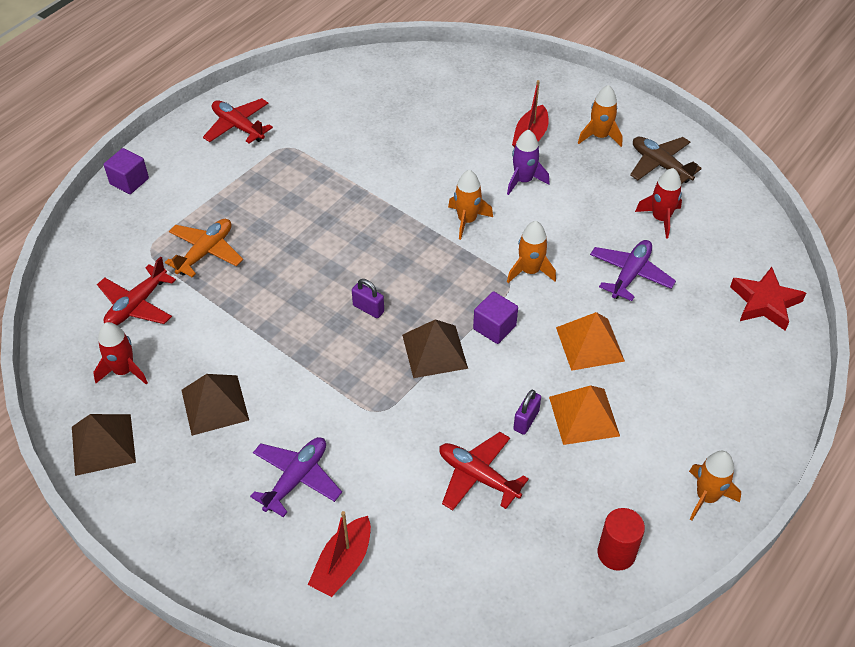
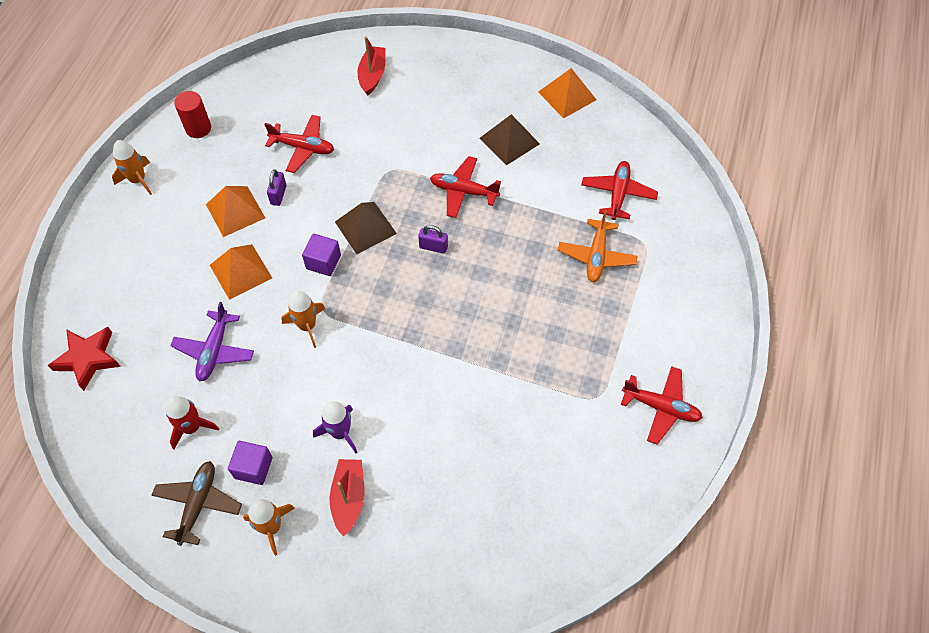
camera: 160 degrees right, 10 degrees up
(103, 444) = (567, 95): brown pyramid -> orange pyramid
(124, 371) = (589, 144): red rocket -> none
(129, 181) = (715, 306): purple cube -> purple cube (253, 468)
(296, 479) = (426, 112): purple plane -> none
(304, 359) = (463, 191): none -> red plane
(467, 220) = (381, 363): orange rocket -> none
(660, 165) = (198, 504): brown plane -> brown plane turned 105 degrees counterclockwise

